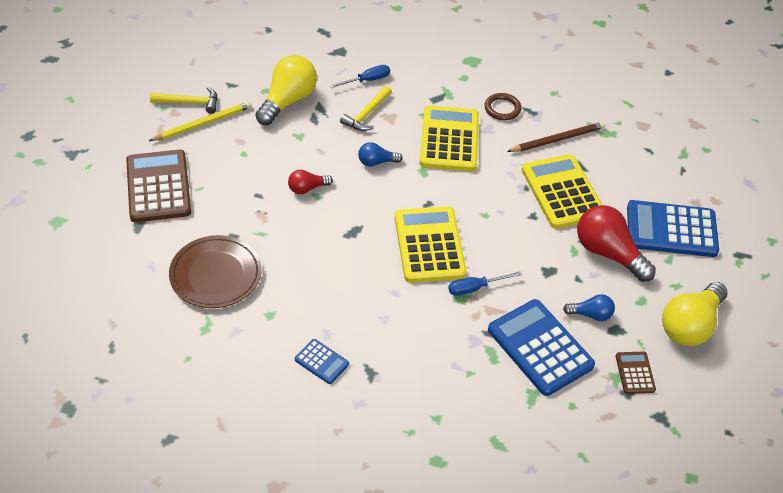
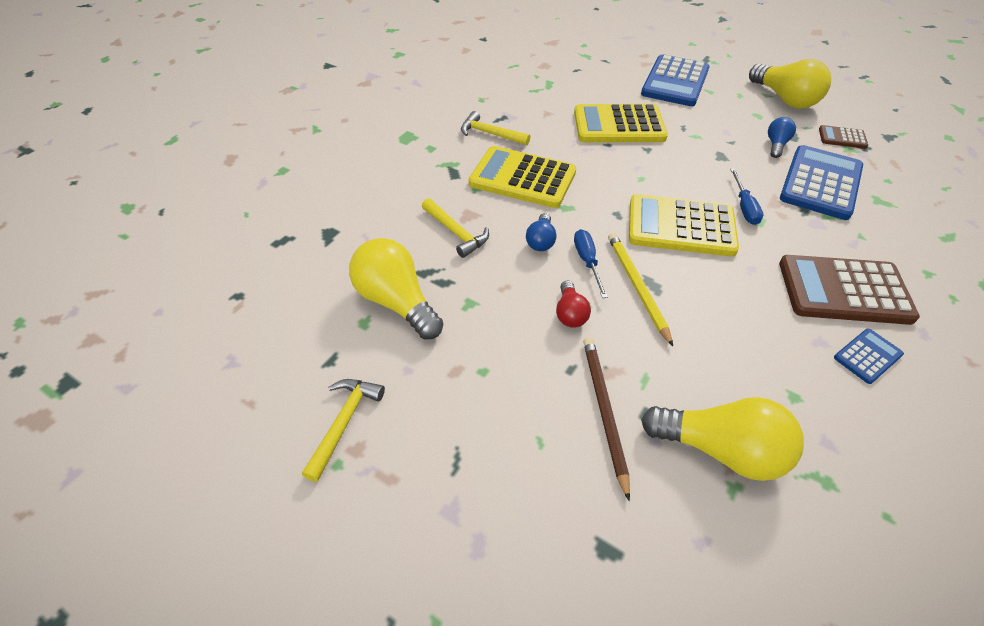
camera: 70 degrees left, 0 degrees up
(158, 187) = (522, 502): brown calculator -> brown calculator (844, 290)
(203, 123) = (399, 412): yellow pencil -> yellow pencil (636, 287)
(216, 275) = (721, 449): brown plate -> yellow light bulb
(367, 80) = (396, 220): blue screwdriver -> blue screwdriver (587, 262)
(502, 109) = (490, 134): brown ring -> yellow hammer
(540, 348) = (820, 183): blue calculator -> blue calculator turned 135 degrees clockwise
(558, 139) = (547, 112): brown pencil -> brown pencil (604, 411)
(608, 253) = (700, 118): red light bulb -> none

